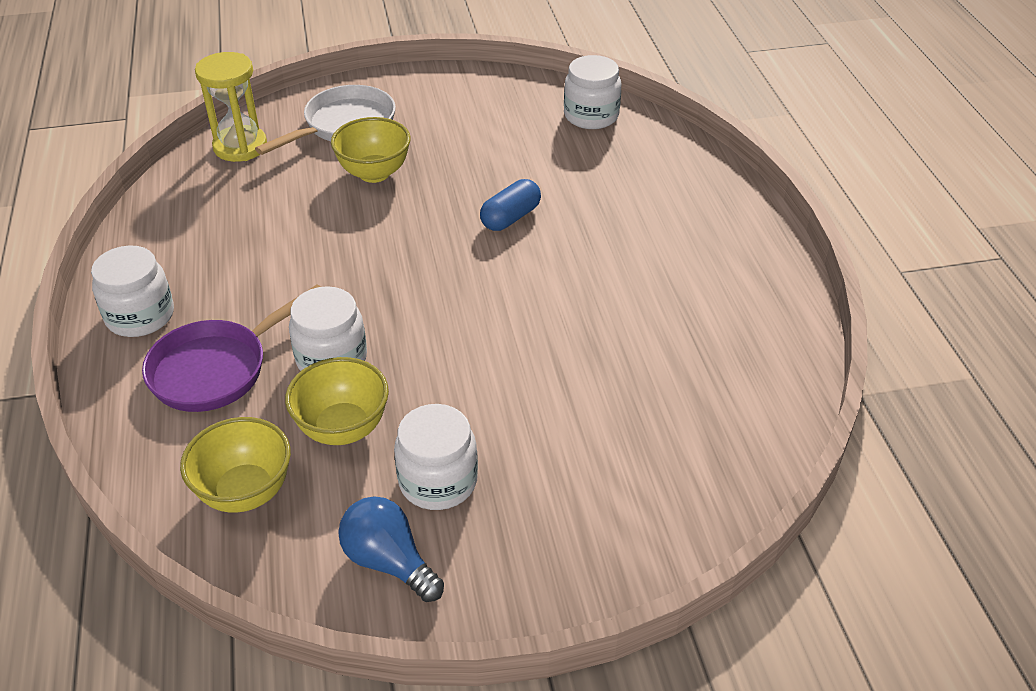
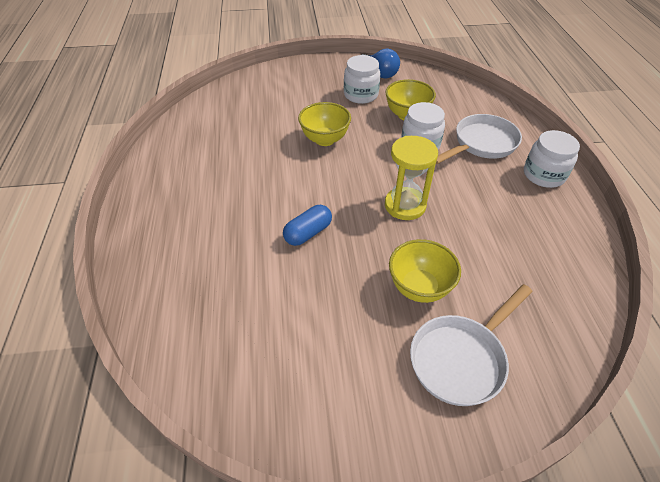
camera: 175 degrees left, 5 degrees up
(217, 369) = (481, 144): purple pan -> white pan
(240, 147) = (555, 333): yellow hourglass -> yellow hourglass (405, 205)
(245, 492) = (445, 95): yellow bowl -> yellow bowl (324, 139)
(591, 116) = (205, 355): white jar -> none

